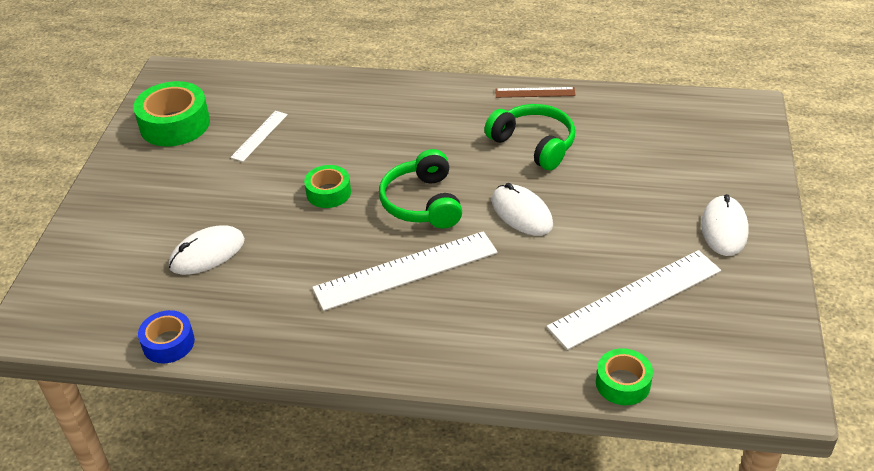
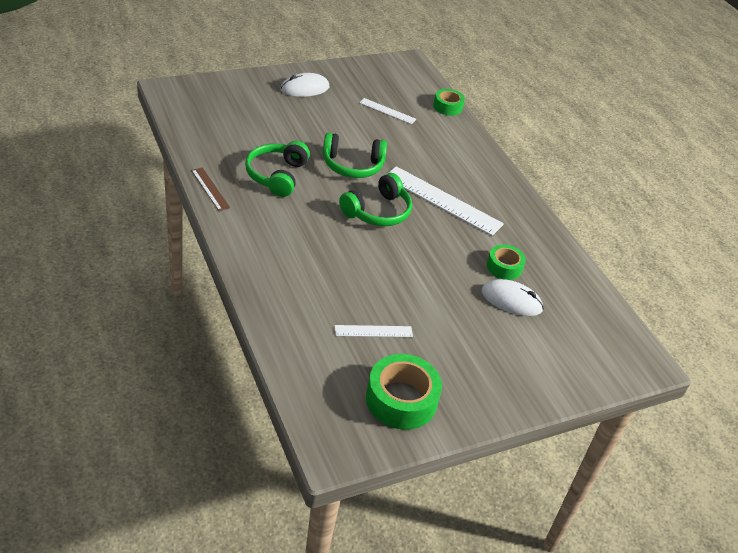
camera: 130 degrees left, 0 degrees up
(168, 343) = (588, 282): blue tape -> none
(328, 193) = (405, 262): green tape -> green tape (504, 267)
(521, 213) = (352, 165): white mouse -> green headphones
(635, 299) = (387, 111): white ruler -> white ruler, size x0.51

